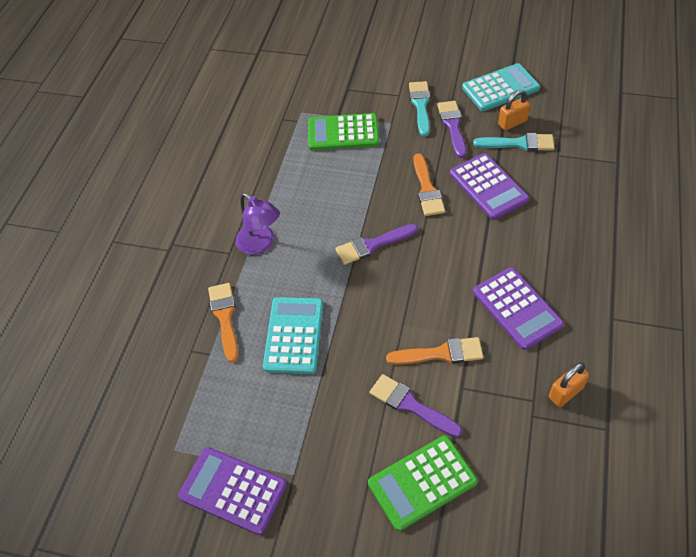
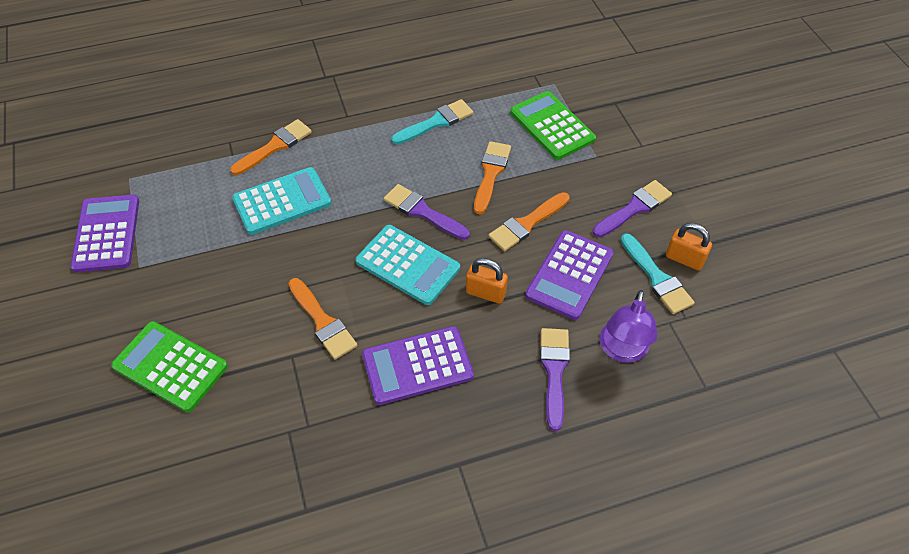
camera: 55 degrees right, 0 degrees up
(260, 245) = (369, 132): purple lamp -> purple lamp (622, 351)
(364, 188) = (491, 173): none -> orange brush
(410, 405) = (250, 322): purple brush -> purple brush (554, 371)
(420, 105) = (642, 169): turquoise brush -> turquoise brush (436, 122)
(500, 88) = (730, 226): turquoise calculator -> turquoise calculator (408, 265)
(517, 308) = (417, 366): purple calculator -> purple calculator turned 45 degrees clockwise
(565, 392) = (332, 452): orange padlock -> orange padlock (486, 293)

